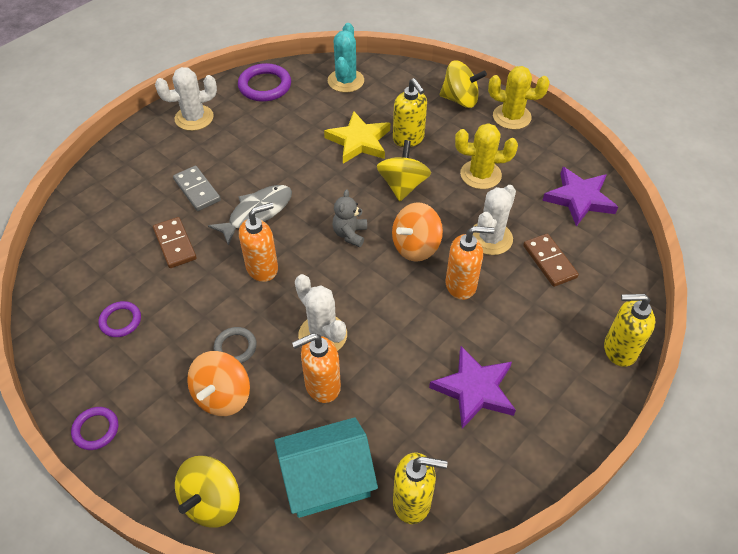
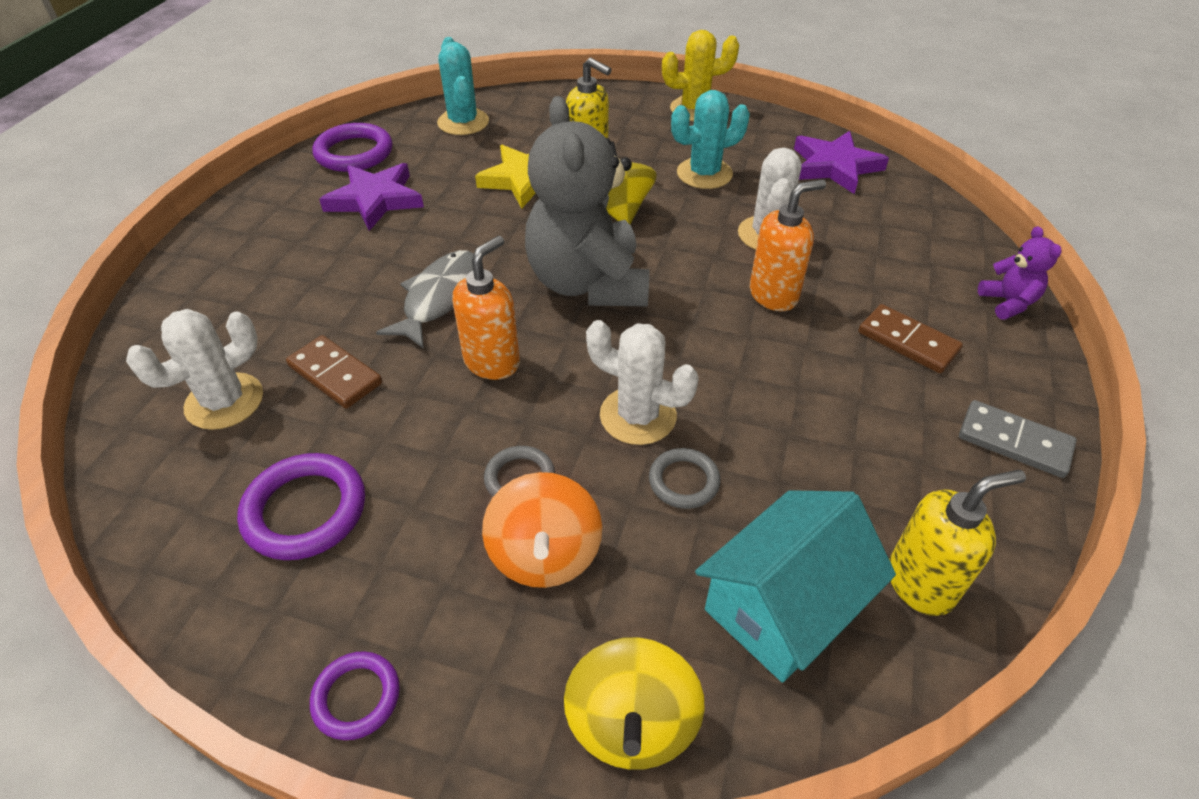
camera: 25 degrees left, 5 degrees down
(120, 321) = (305, 510): purple ring -> purple ring, size x1.66
(194, 118) = (270, 213): white cactus -> white cactus (224, 401)
(197, 190) = (329, 296): grey domino -> grey domino (1014, 441)
(322, 386) = (684, 481): orange soap dispenser -> grey ring
(350, 234) = (588, 283): grey teddy bear -> grey teddy bear, size x2.32
(415, 246) = (684, 271): orange spinning top -> none
(460, 100) = (621, 107): yellow spinning top -> none
(474, 389) = (885, 408): purple star -> purple star (375, 200)
(480, 175) = (704, 174): yellow cactus -> turquoise cactus
(549, 261) = (855, 238): brown domino -> brown domino (908, 341)
(619, 350) = (1007, 303): yellow soap dispenser -> purple teddy bear

